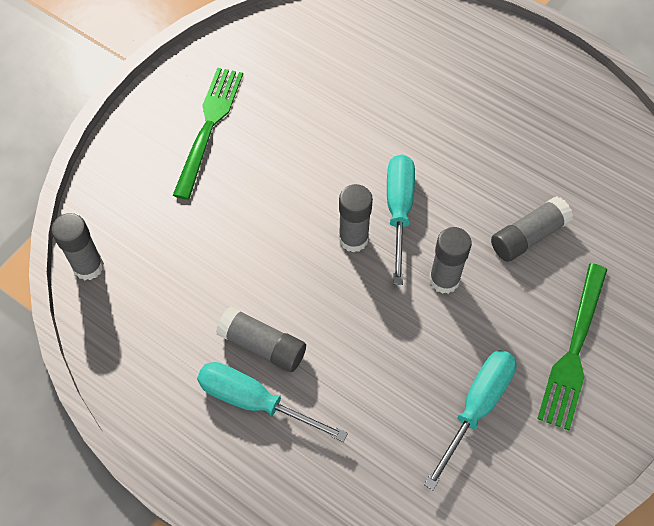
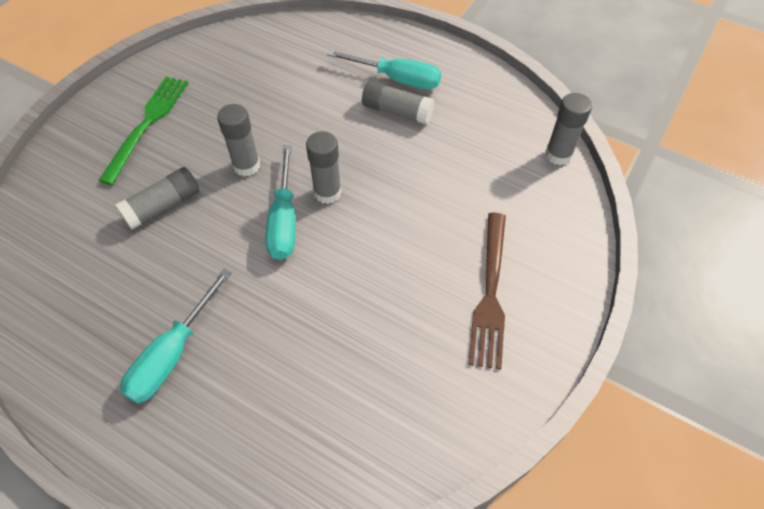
camera: 175 degrees right, 5 degrees down
(209, 125) = (490, 294): green fork -> brown fork
(476, 407) = (232, 86): turquoise screwdriver -> turquoise screwdriver (173, 354)

